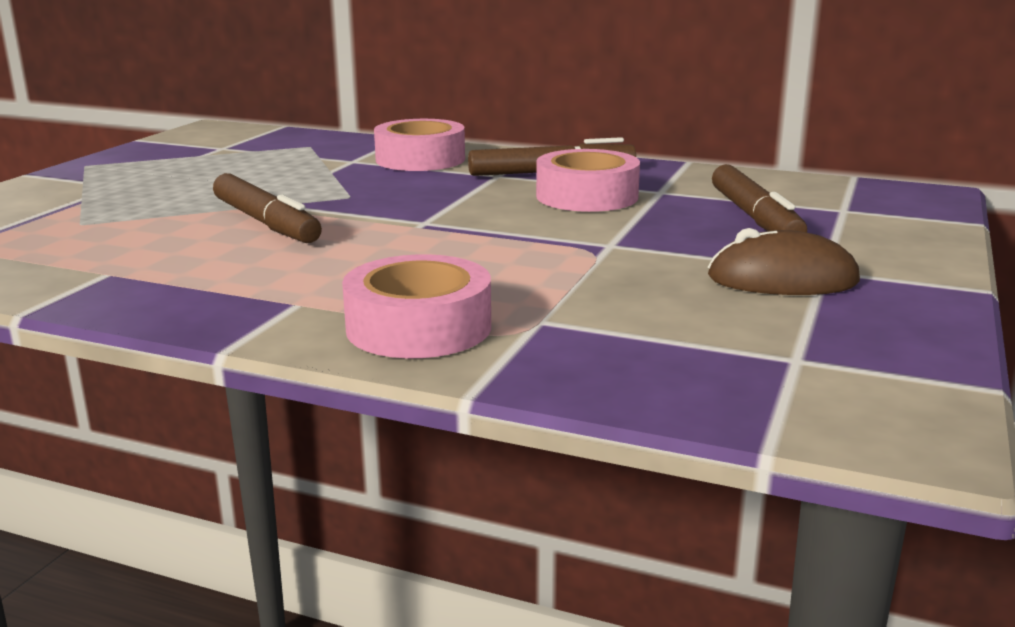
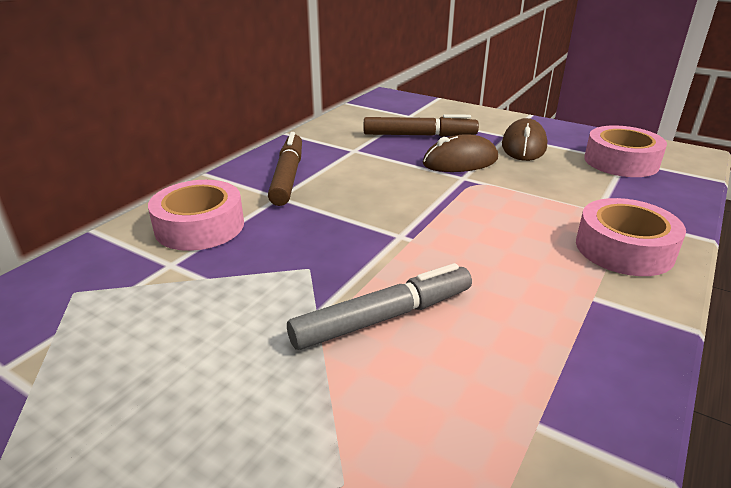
camera: 80 degrees left, 10 degrees up
(266, 223) = (384, 317): brown marker -> grey marker
(587, 196) = (357, 172): pink tape -> pink tape (621, 162)
(668, 241) = (460, 161): none -> brown mouse

